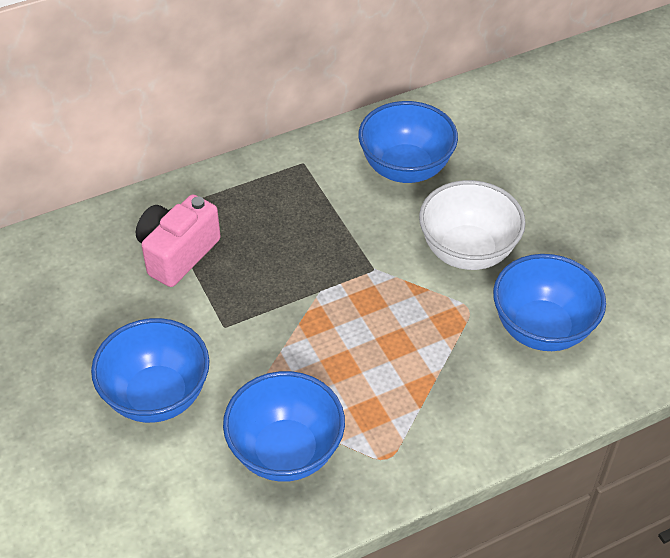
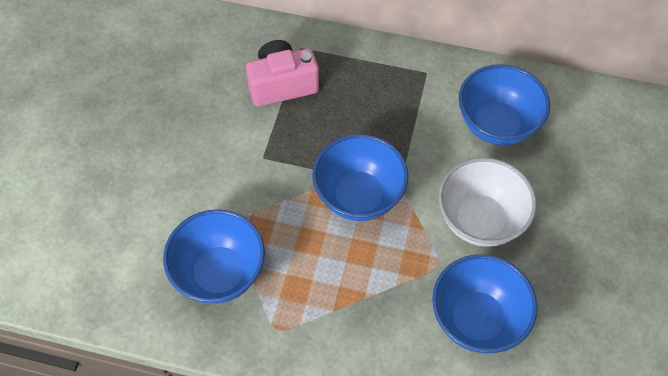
camera: 40 degrees right, 10 degrees up
(157, 396) = (180, 175): blue bowl -> blue bowl (359, 196)

